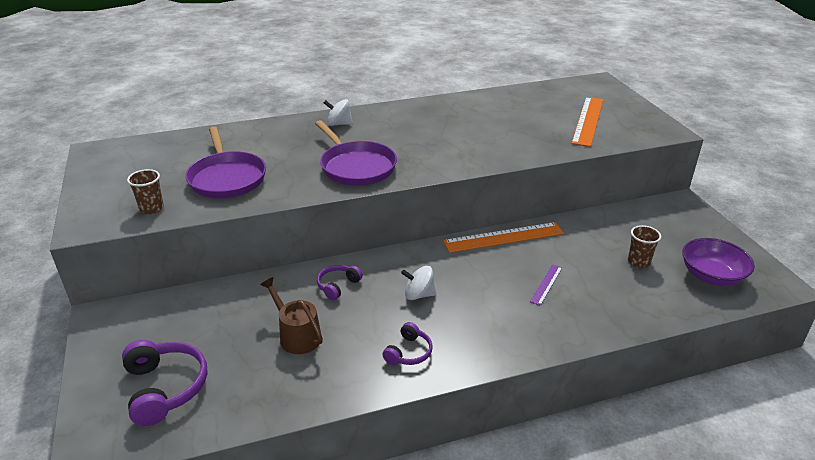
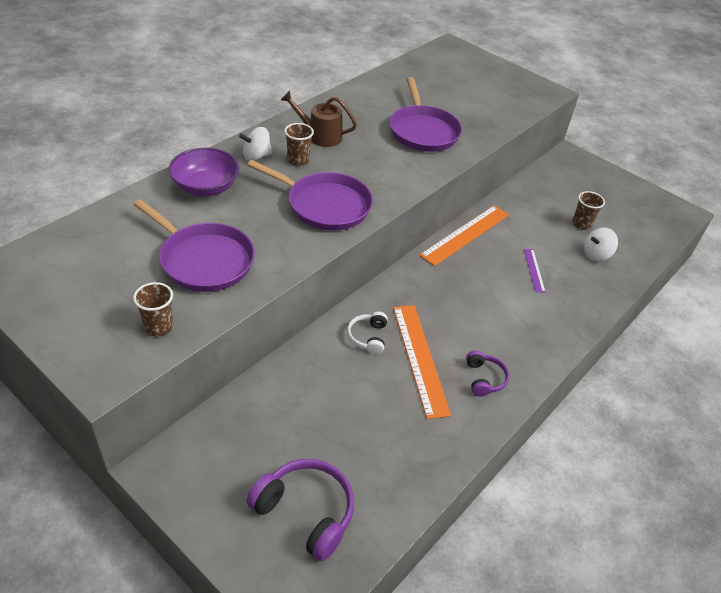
camera: 35 degrees left, 10 degrees up
(297, 335) = (377, 403): brown watering can -> brown watering can (320, 135)
(338, 286) = (368, 337): purple headphones -> white headphones
(368, 133) = (298, 160): none -> brown cup
(419, 295) = (445, 319): white spinning top -> white spinning top (596, 254)
(500, 136) = (423, 131): none -> purple pan
(588, 120) = (479, 95): orange ruler -> orange ruler (420, 358)
(711, 276) = (637, 220): purple bowl -> purple bowl (206, 187)

